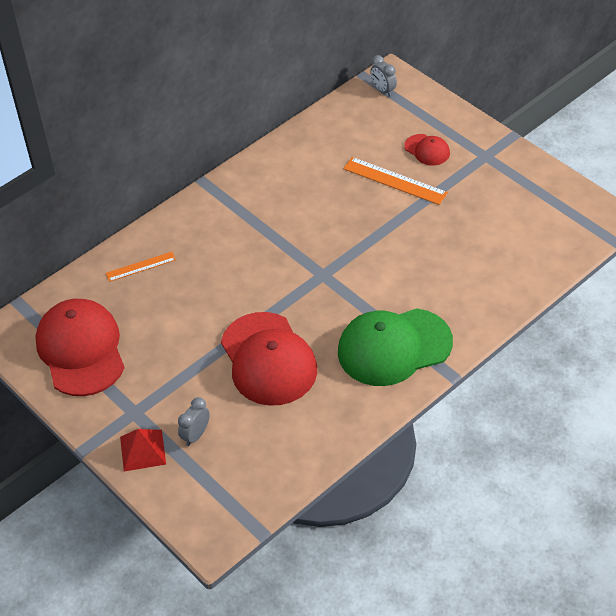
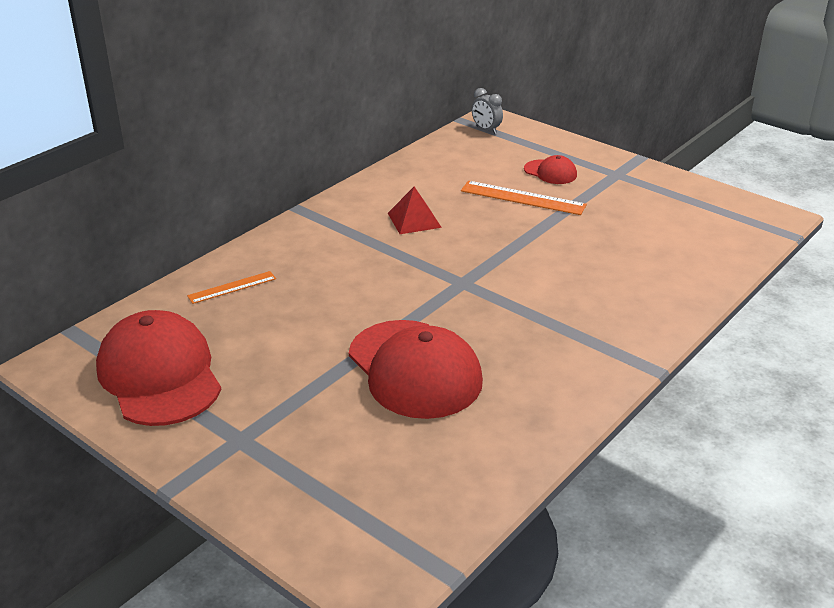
camera: 10 degrees left, 15 degrees down
(143, 450) = (257, 483): red pyramid -> red pyramid (414, 220)
(196, 435) = (332, 460): grey clock -> none
(394, 347) = (573, 347): green cap -> none

